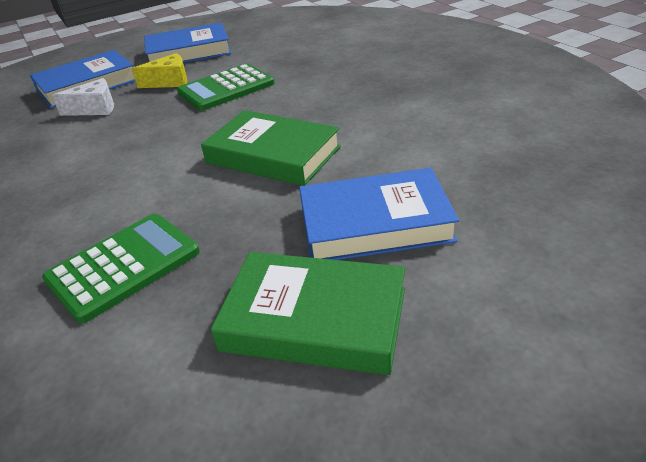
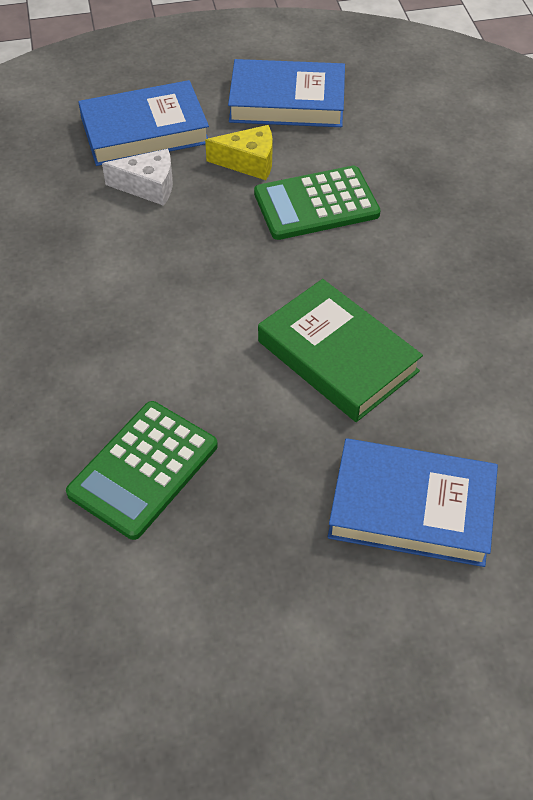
camera: 15 degrees right, 15 degrees up
(123, 266) = (143, 469): green calculator -> green calculator turned 150 degrees clockwise
(314, 319) = (308, 608): green book -> none

